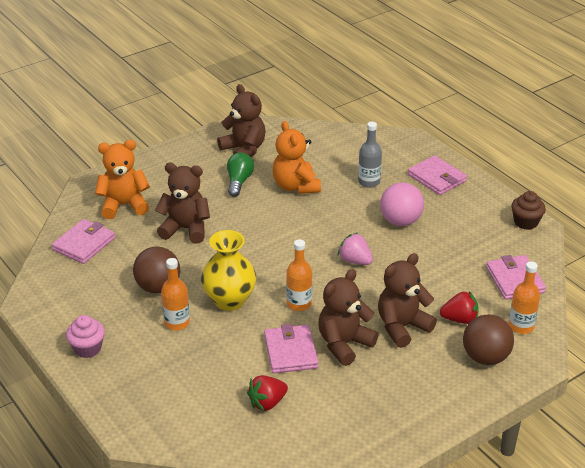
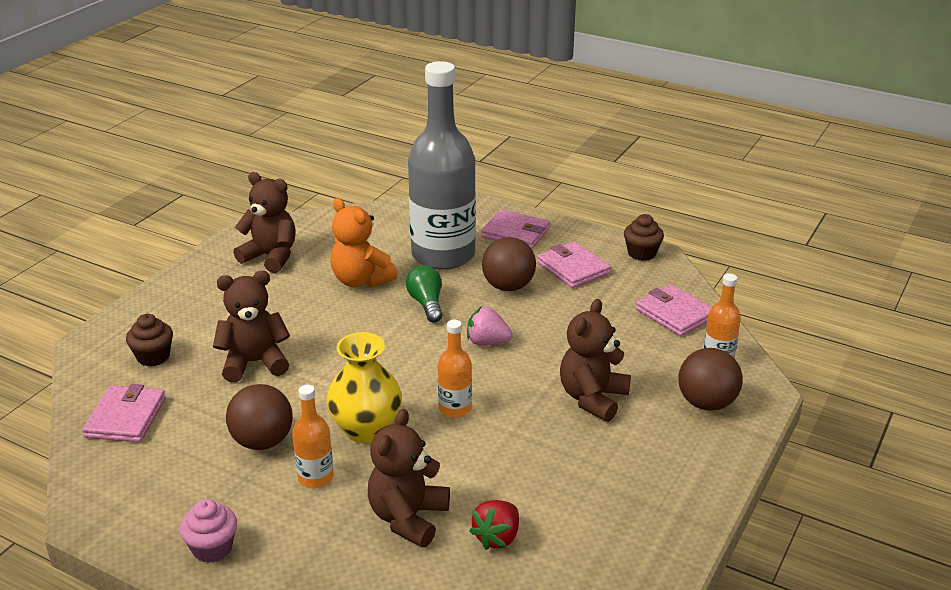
camera: 25 degrees left, 5 degrees down
(124, 205) = (153, 357): orange teddy bear -> brown cupcake
(239, 181) = (288, 292): green light bulb -> green light bulb (426, 304)
(290, 352) = (483, 467): pink wallet -> pink wallet (573, 268)
(344, 344) = (540, 438): brown teddy bear -> brown teddy bear (408, 518)
(369, 182) = (443, 255): grey bottle -> grey bottle, size x2.33
(400, 221) = (508, 286): pink ball -> brown ball
(459, 319) = (649, 371): red strawberry -> none

